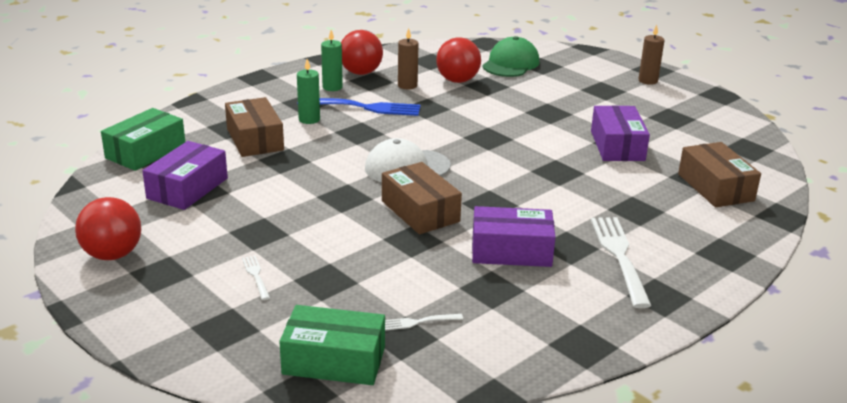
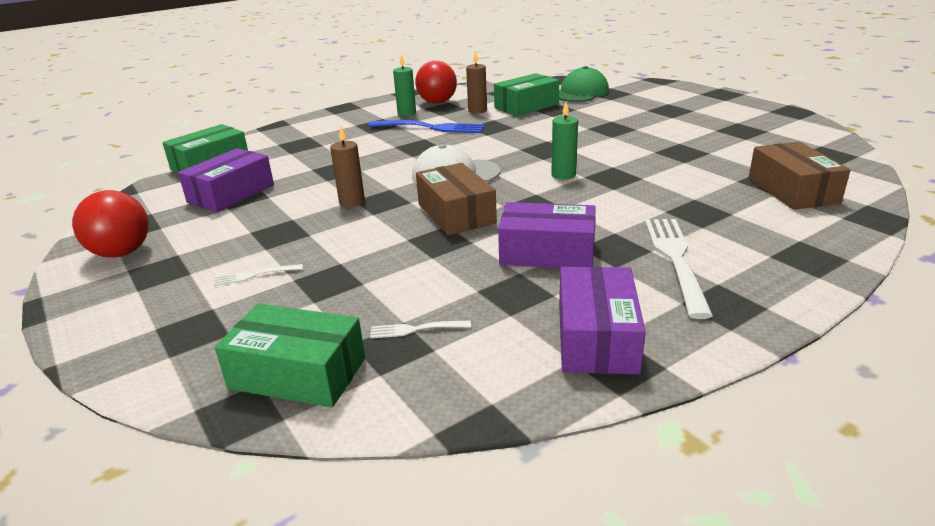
camera: 10 degrees right, 0 degrees up
(255, 139) = (316, 153): brown box -> none
(256, 276) = (255, 275): white fork -> white fork turned 90 degrees counterclockwise
(309, 119) = (375, 137): green candle -> green candle (563, 175)
(457, 80) = (526, 106): red ball -> green box
(617, 146) = (681, 154): purple box -> purple box (597, 338)
(648, 81) = (716, 102): brown candle -> brown candle (352, 202)

